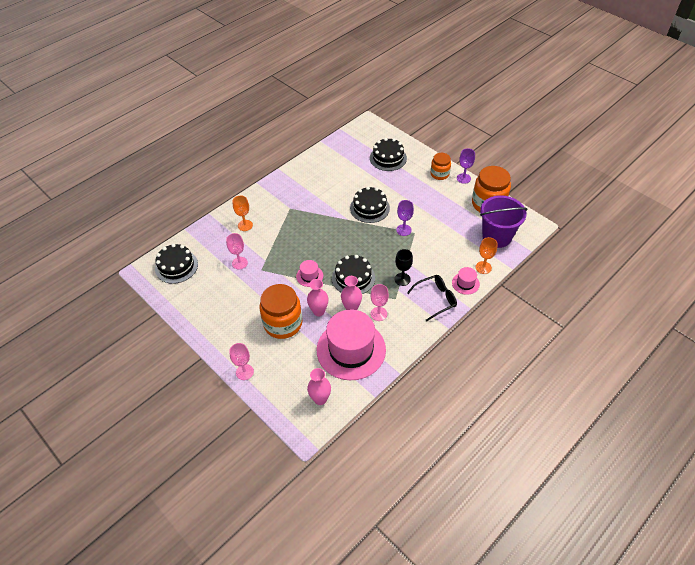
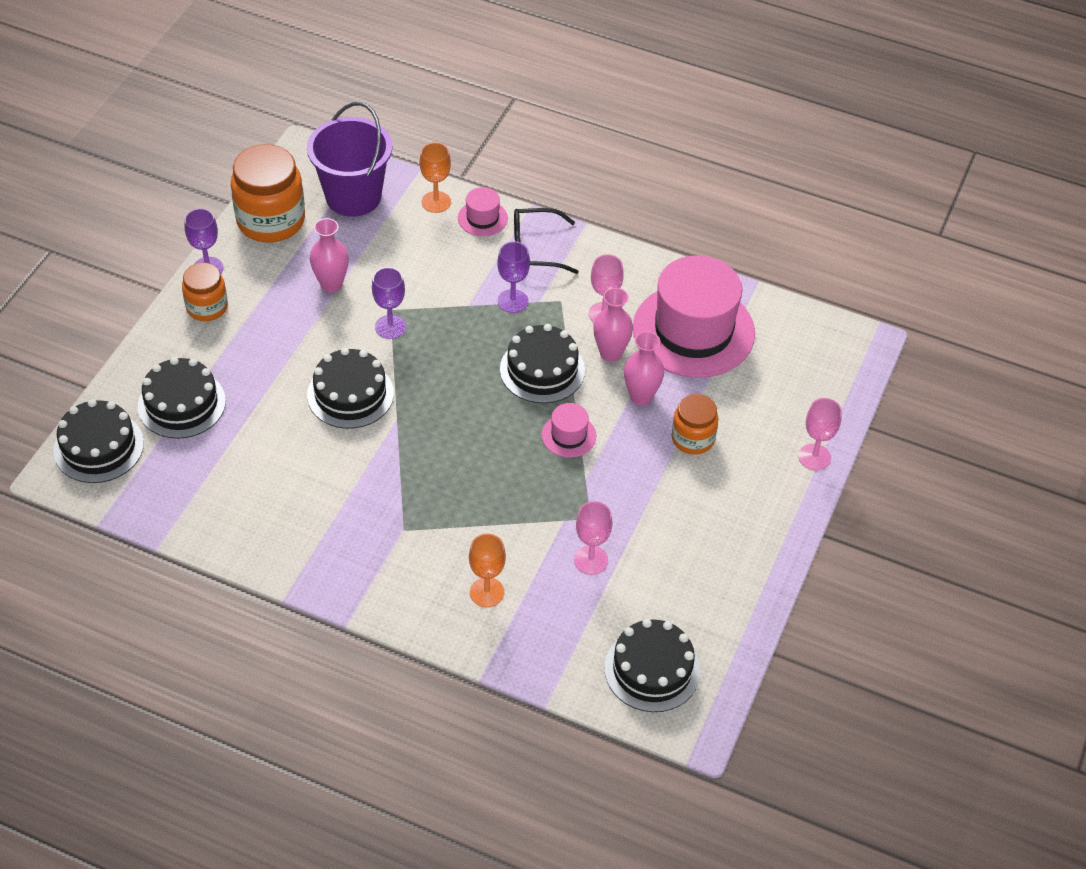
camera: 115 degrees left, 0 degrees up
(283, 323) = (693, 439): orange jar -> orange jar, size x0.58
(320, 399) = (802, 342): pink vase -> pink vase (331, 284)
(376, 133) = (98, 447): none -> black cake
(402, 279) = (512, 301): black goblet -> purple goblet
(435, 299) = (536, 249): black glasses -> black glasses turned 45 degrees counterclockwise

